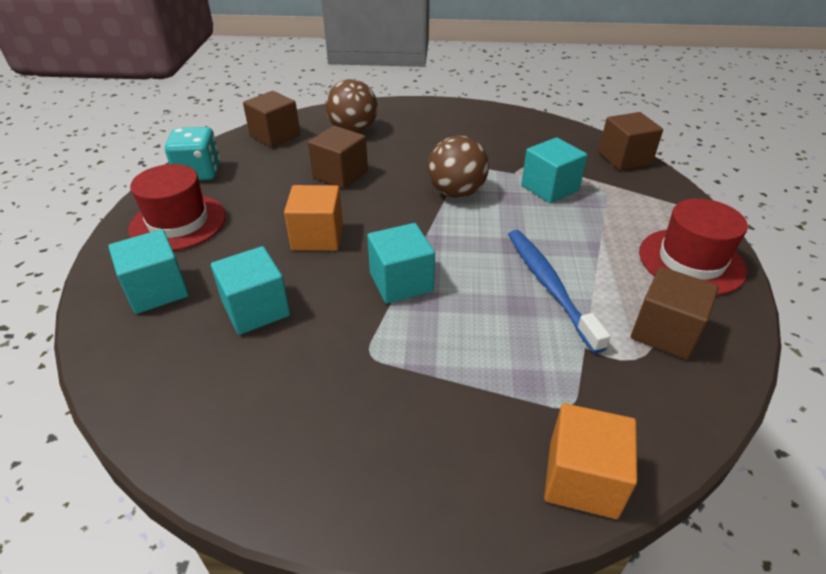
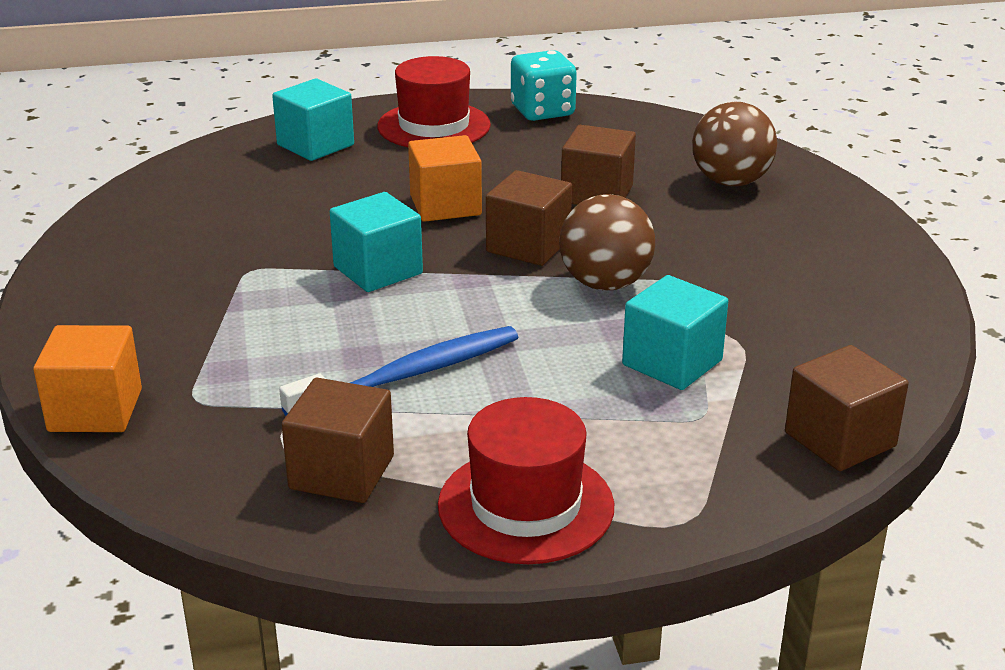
camera: 75 degrees right, 10 degrees down
(256, 309) = (302, 198): turquoise cube -> none
(275, 136) = (668, 134): brown cube -> brown cube (528, 246)

